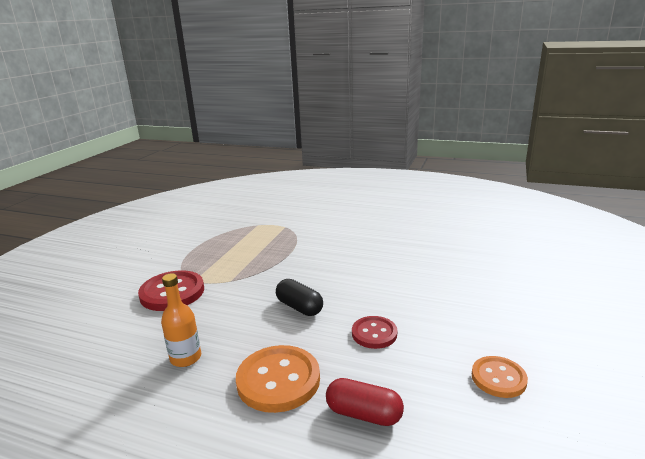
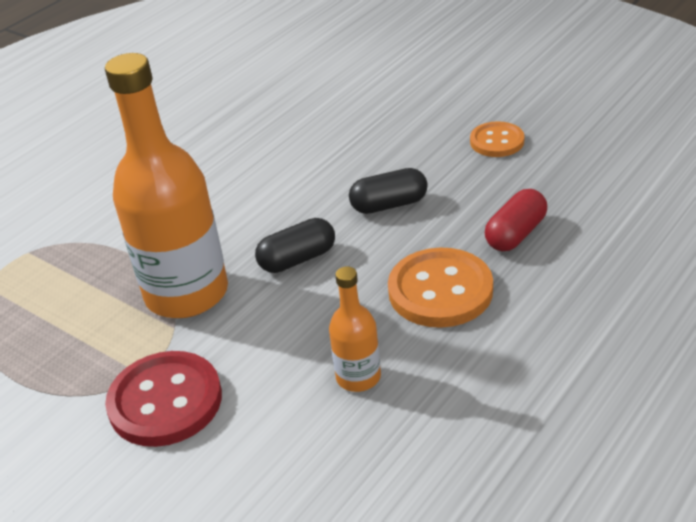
camera: 70 degrees left, 15 degrees up
(260, 277) = (187, 293): none -> orange bottle
(374, 333) = (389, 205): red button -> black capsule

